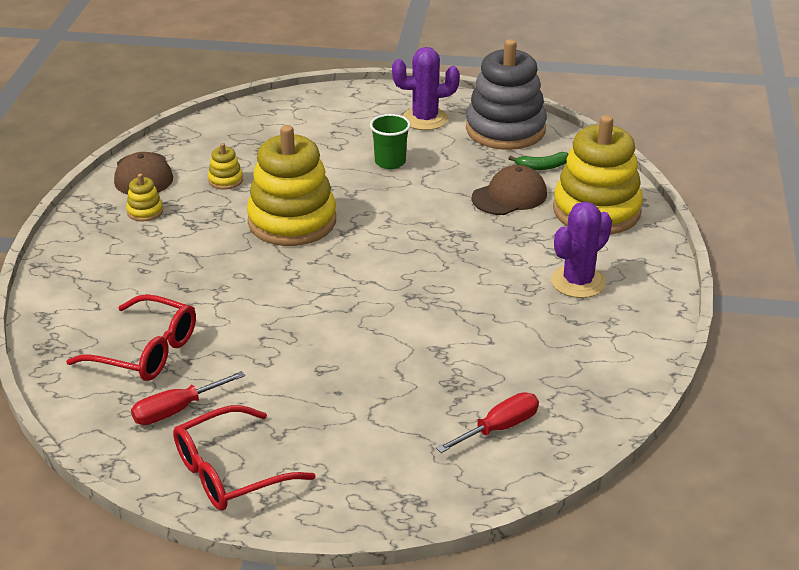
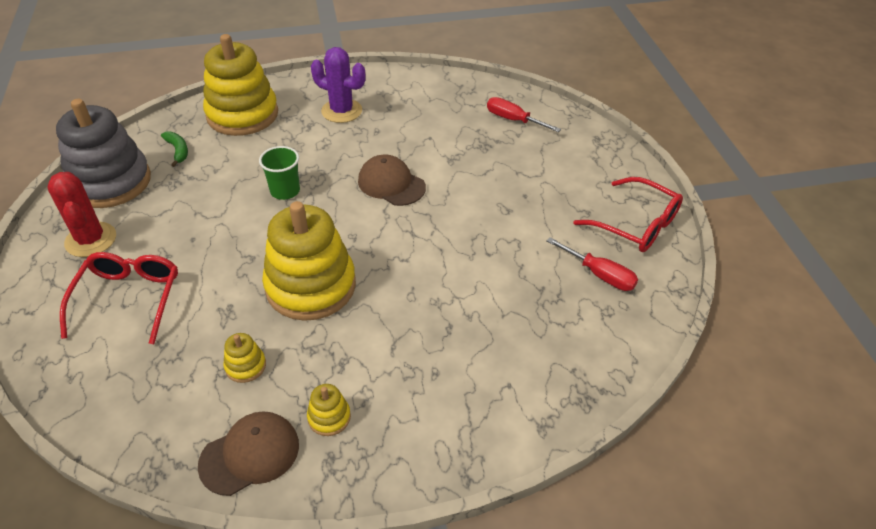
camera: 110 degrees left, 10 degrees up
(146, 351) = (546, 321): red glasses -> red glasses (128, 299)
(390, 162) = (184, 245): green cup -> green cup (285, 191)
(425, 119) = (91, 240): purple cactus -> red cactus
(509, 196) = (231, 160): brown cap -> brown cap (391, 184)

